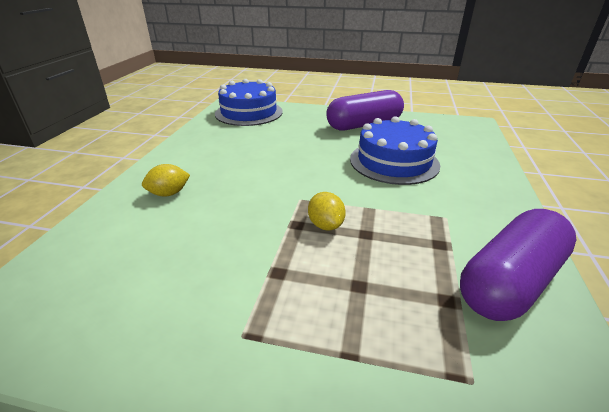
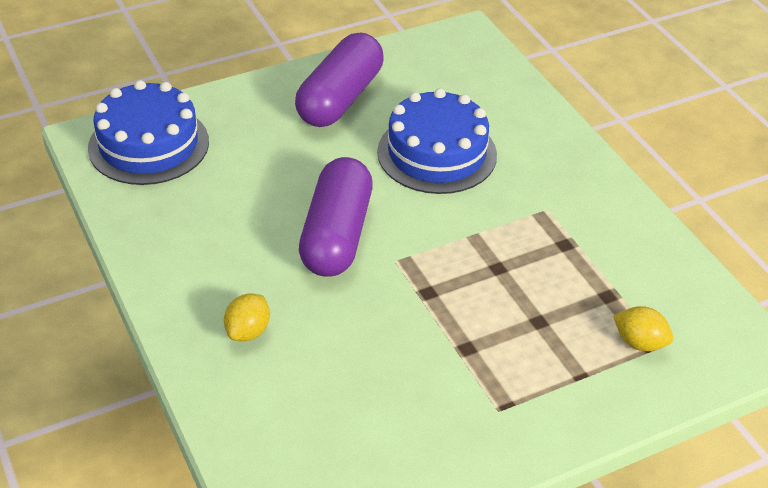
camera: 40 degrees left, 10 degrees up
(325, 225) = (454, 278): yellow lemon -> yellow lemon (639, 343)
(509, 281) = (637, 253): purple capsule -> purple capsule (336, 235)

